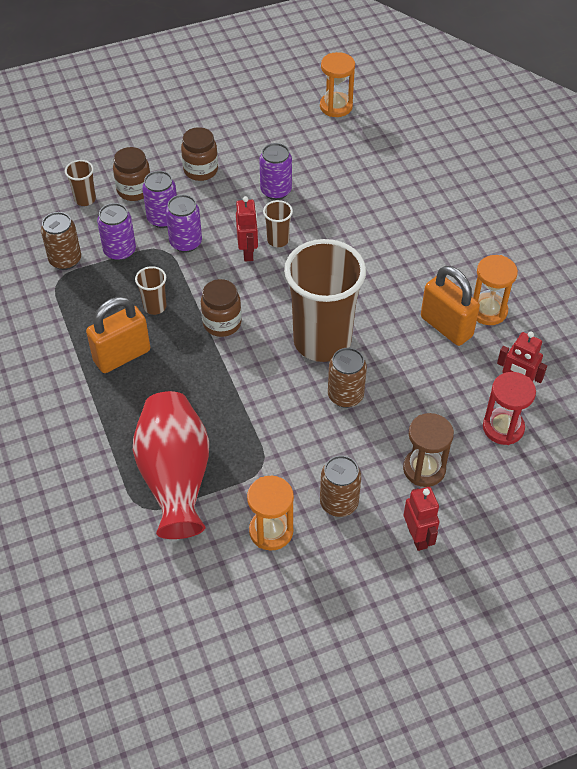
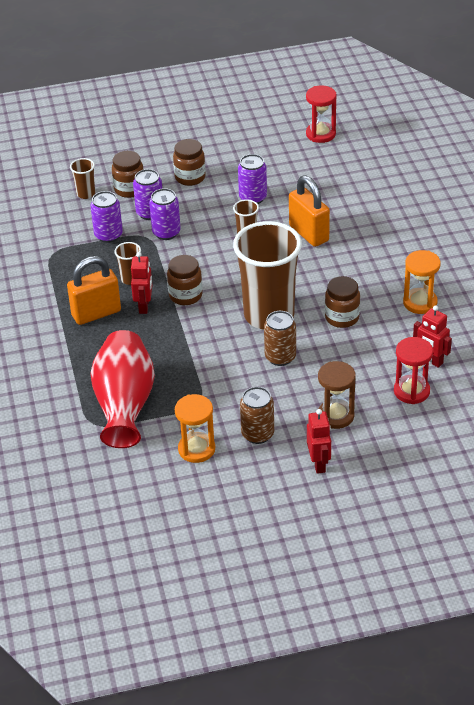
camera: 10 degrees right, 10 degrees down
(65, 260) = (61, 239): brown can -> none
(248, 252) = (218, 243): red robot -> red robot (144, 306)
(336, 106) = (320, 134): orange hourglass -> red hourglass
(405, 337) = (342, 317): none -> brown jar
(446, 327) = (380, 312): orange padlock -> orange padlock (309, 233)

